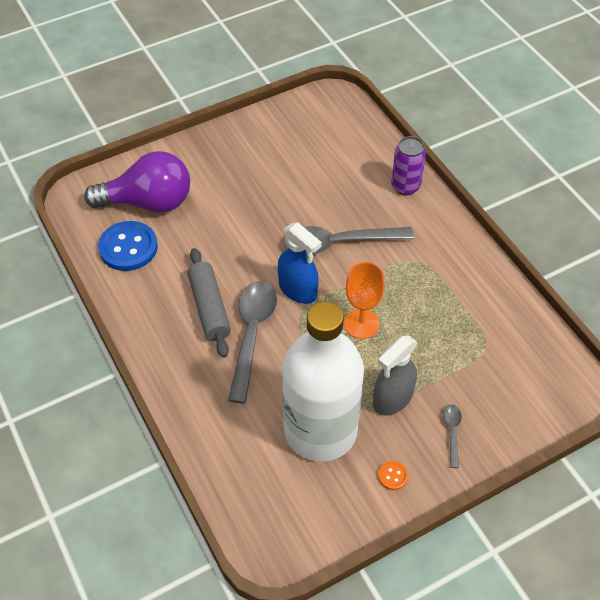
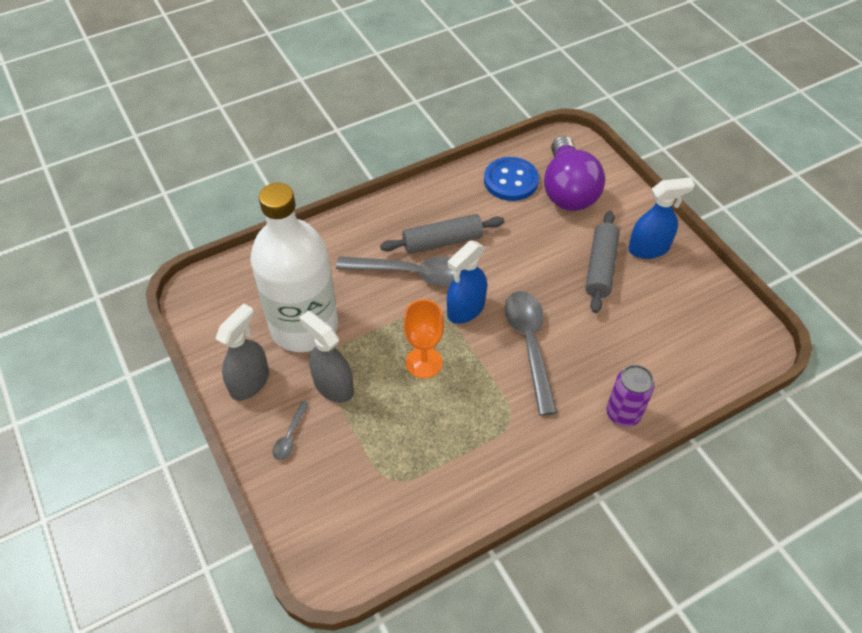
camera: 90 degrees right, 0 degrees up
(228, 151) = (649, 248): none -> blue spray bottle
(249, 186) = (600, 267): none -> grey rolling pin
(393, 476) = (250, 382): orange button -> grey spray bottle
(452, 432) = (290, 436): grey spoon -> grey spoon turned 105 degrees clockwise

